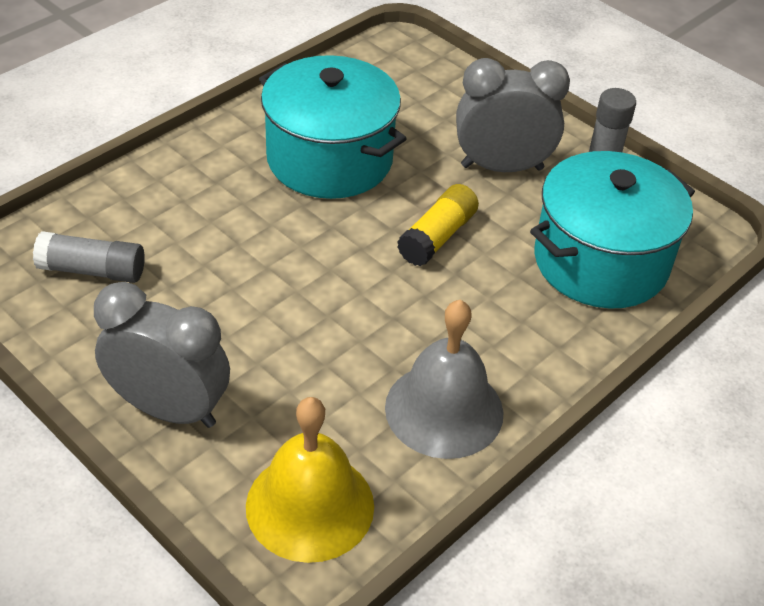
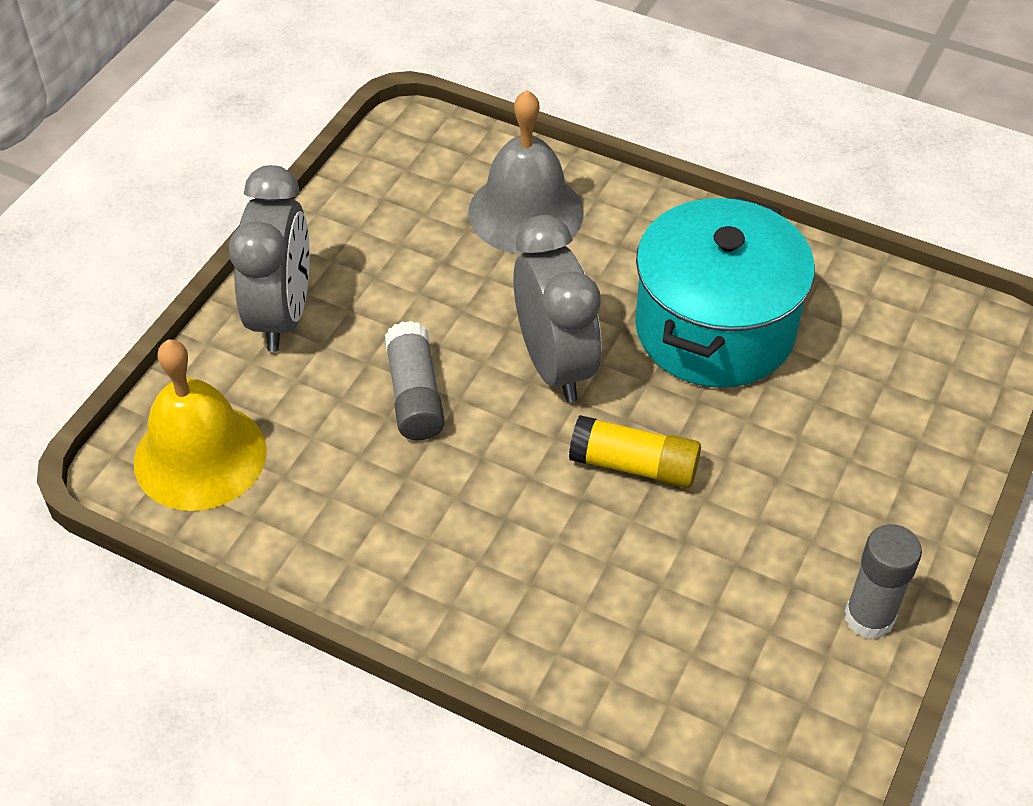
camera: 75 degrees right, 5 degrees up
(92, 270) = (437, 199): grey glue stick -> grey glue stick (415, 395)
(444, 410) = (362, 536): grey bell -> grey bell (526, 212)
(502, 167) = (805, 502): grey clock -> grey clock (555, 365)
(600, 262) = (678, 649): turquoise pot -> none

